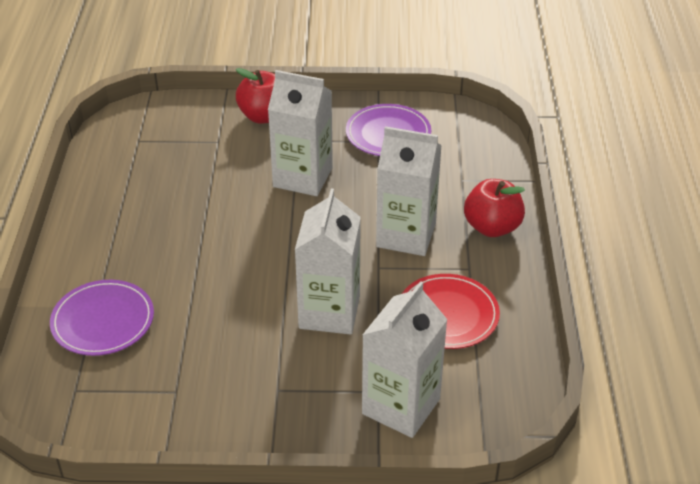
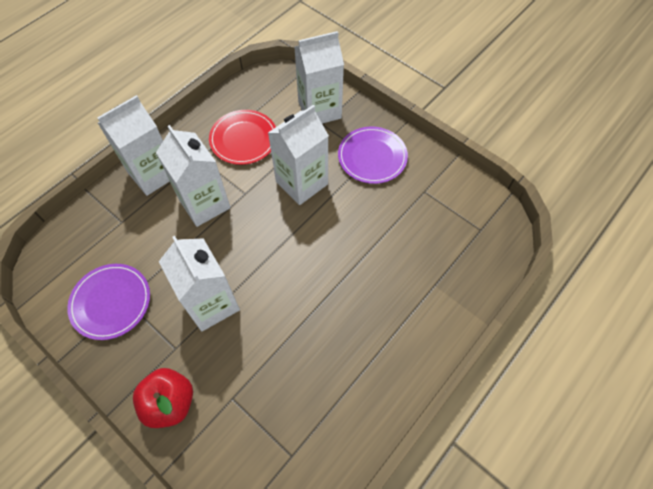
camera: 140 degrees left, 20 degrees up
(103, 321) = (437, 269): purple plate -> purple plate (372, 157)
(492, 227) = (153, 174): red apple -> white carton

